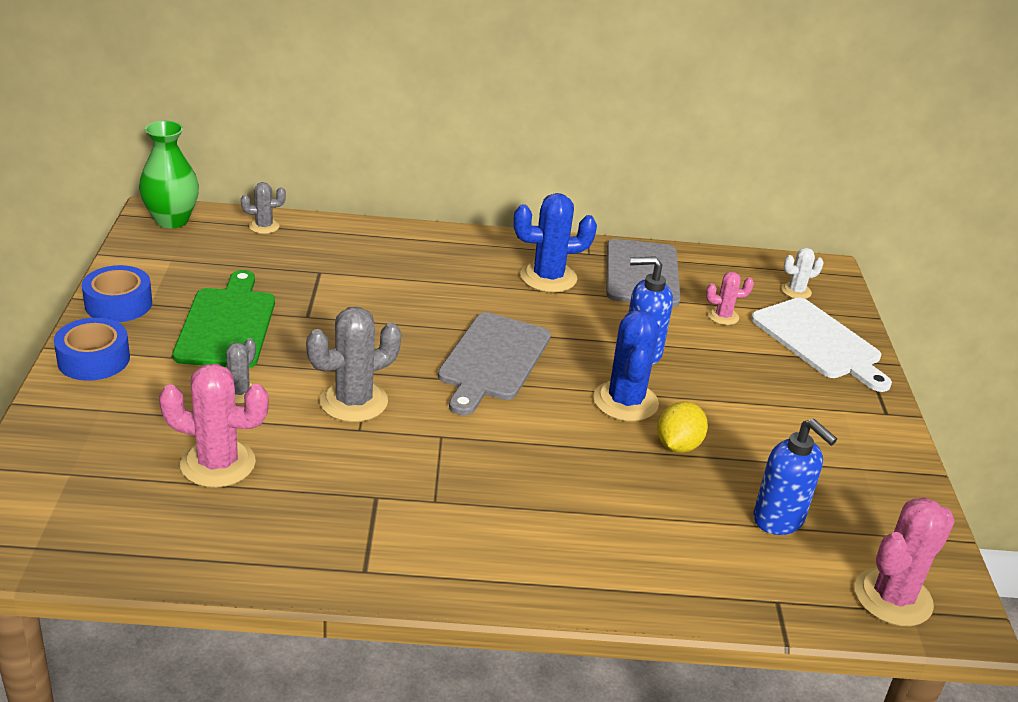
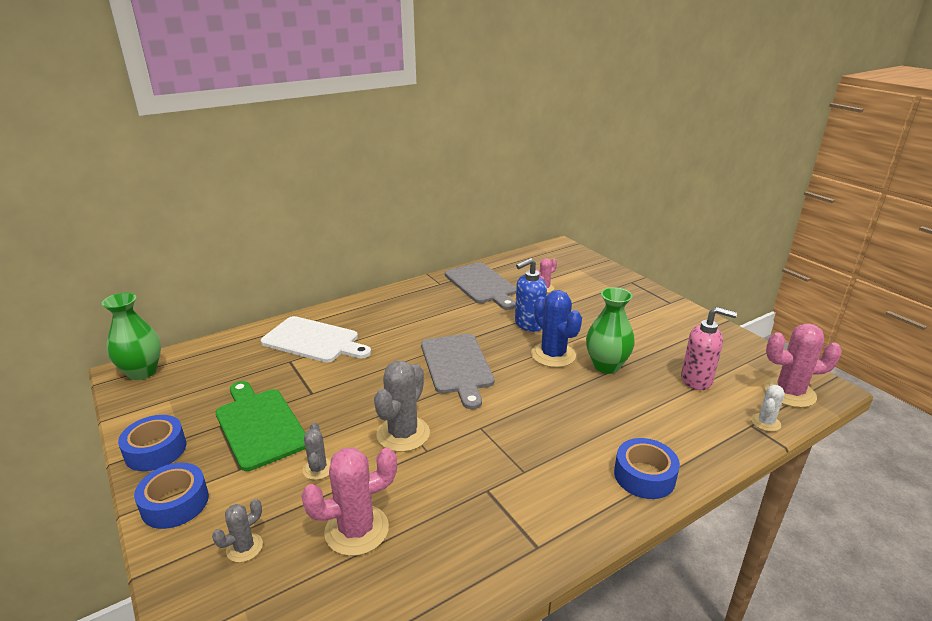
camera: 30 degrees left, 5 degrees down
(264, 226) = (219, 348): grey cactus -> grey cactus (244, 547)
(548, 277) = (433, 305): blue cactus -> none
(562, 576) = (644, 476): none -> blue tape
(678, 446) = (606, 366): yellow lemon -> green vase
(779, 519) = (697, 380): blue soap dispenser -> pink soap dispenser
(796, 291) = (561, 261): white cactus -> white cactus (765, 422)
(819, 341) = (600, 281): white cutting board -> white cutting board (313, 340)
(893, 597) = (789, 393): pink cactus -> pink cactus turned 75 degrees clockwise

